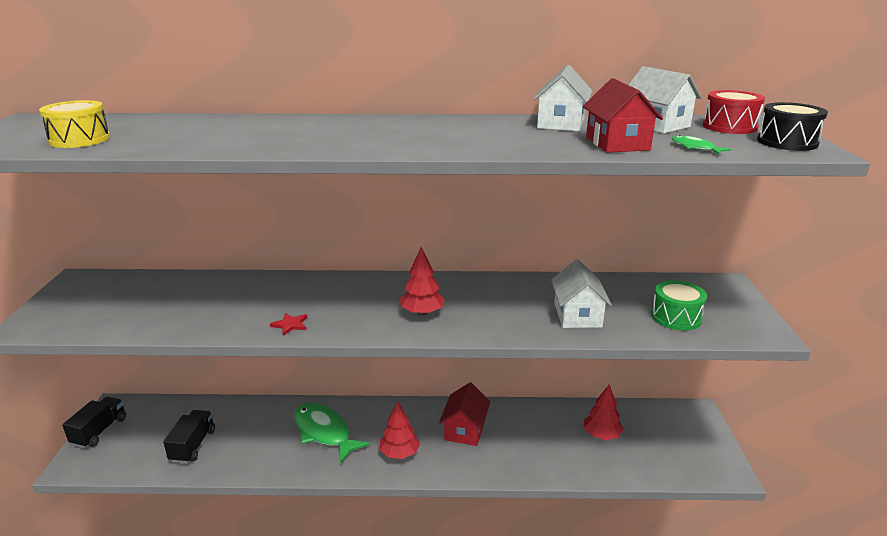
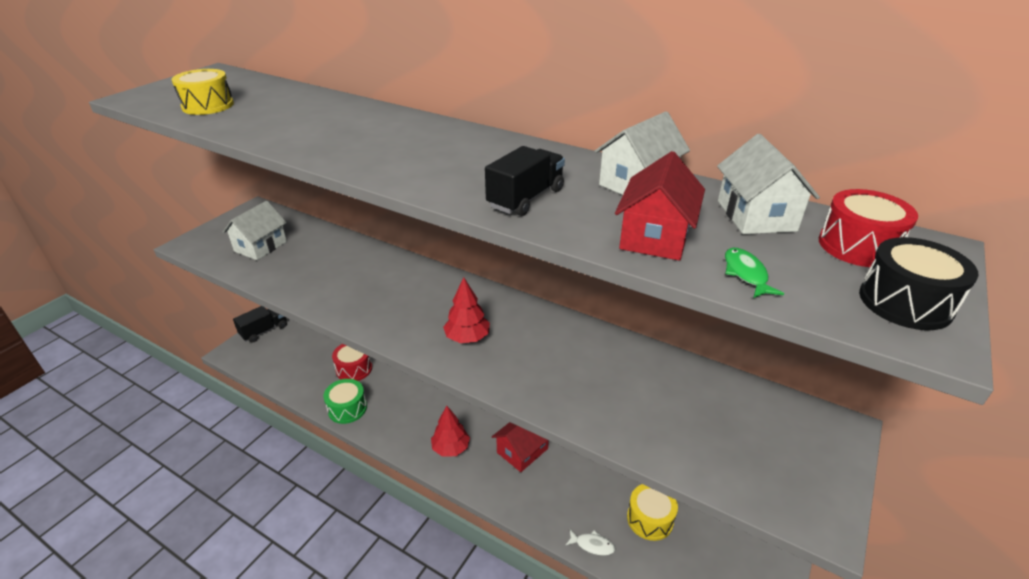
camera: 30 degrees right, 10 degrees up
(193, 445) = (311, 370): black truck -> black truck (526, 198)
(243, 428) = (354, 369): none -> red drum
(290, 325) = (352, 309): red star -> none
(324, 432) = (408, 400): green fish -> none
(575, 471) = (592, 545): none -> white fish
(577, 315) = (613, 401): white house -> white house (261, 246)
(601, 435) = (650, 519): red tree -> yellow drum
(676, 317) = (724, 449): green drum -> green drum (347, 408)

